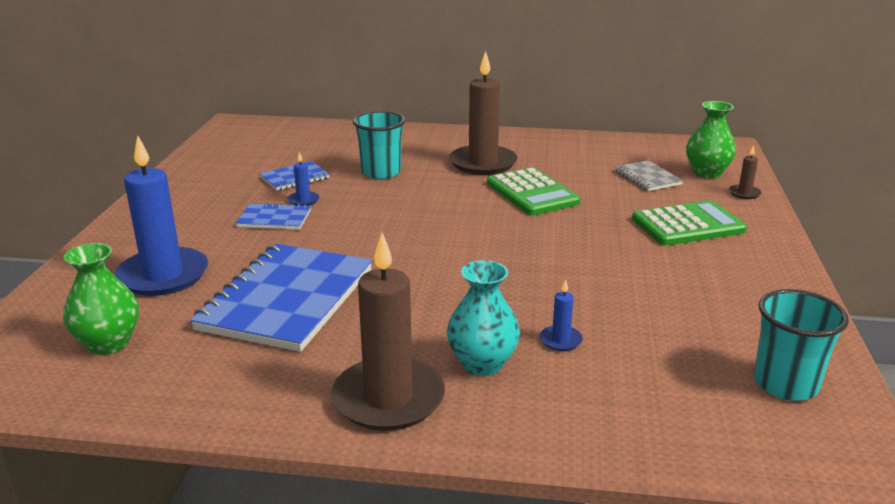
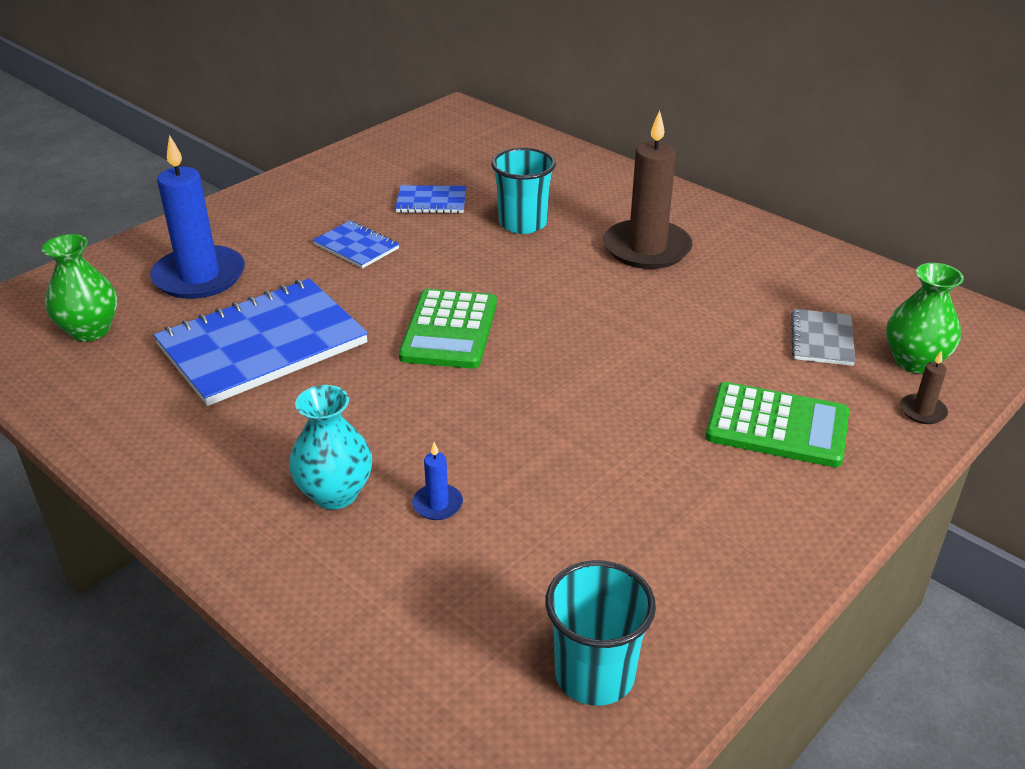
camera: 35 degrees right, 10 degrees up
(303, 200) = (407, 233): blue candle -> none
(388, 398) = (218, 488): brown candle -> none
(532, 193) = (649, 309): green calculator -> green calculator (449, 330)

